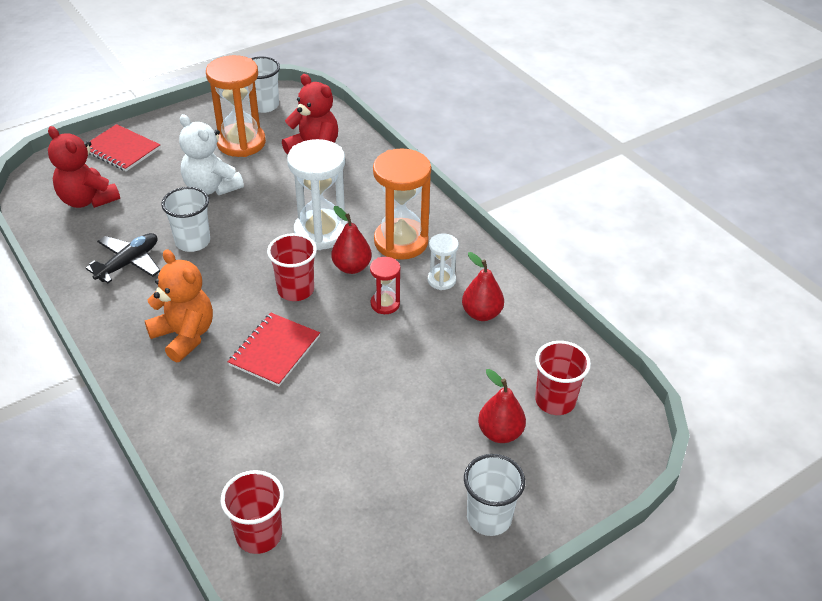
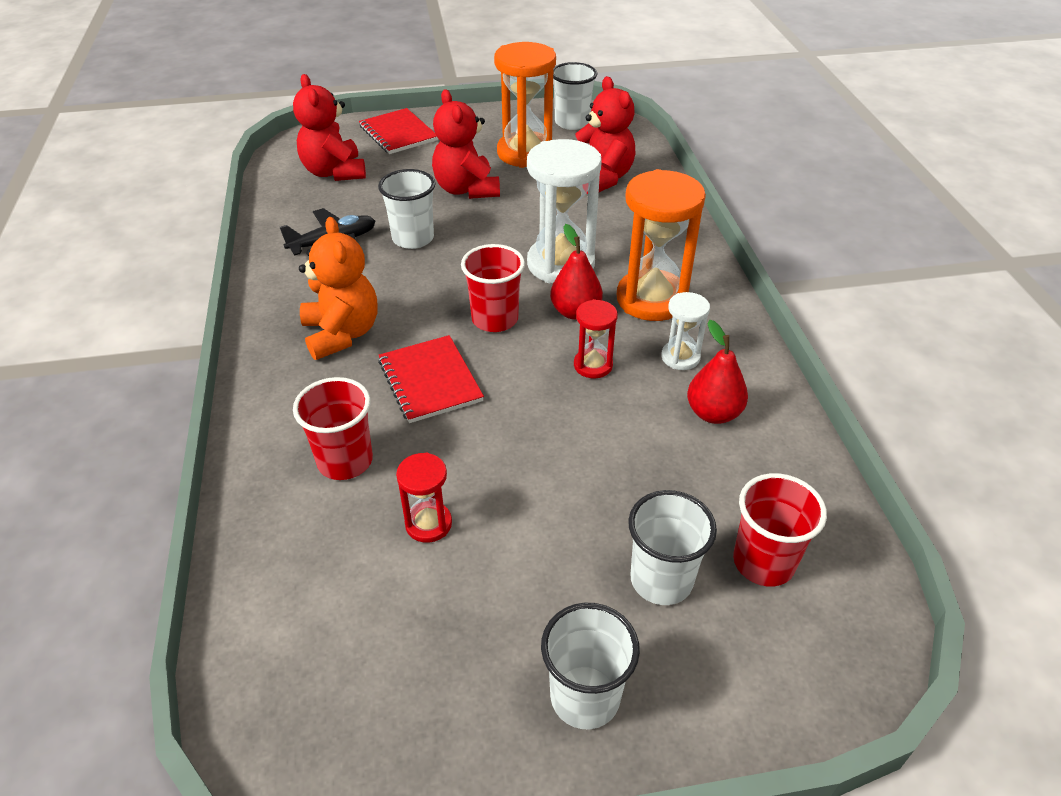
camera: 25 degrees right, 0 degrees up
(211, 187) = (466, 189): white teddy bear -> red teddy bear
(259, 534) = (276, 599): red cup -> red cup (345, 461)
(275, 351) = (430, 380): red notebook -> red notebook turned 75 degrees counterclockwise
(333, 450) = (428, 524): none -> red hourglass
(500, 433) = (661, 580): red pear -> white cup

